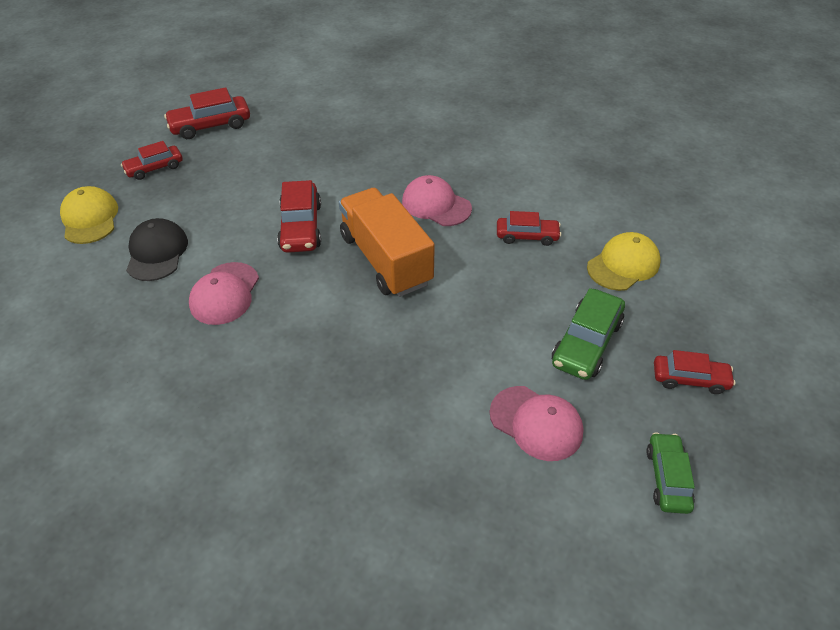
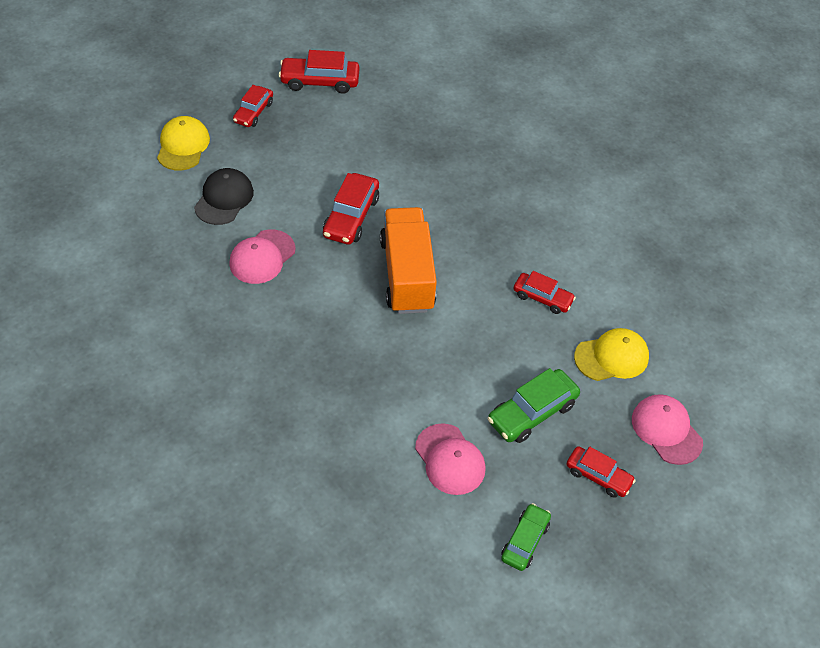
camera: 20 degrees right, 5 degrees up
(154, 168) = (253, 112): red car -> red car turned 60 degrees counterclockwise
(436, 205) = (479, 237): pink cap -> pink cap (666, 430)

